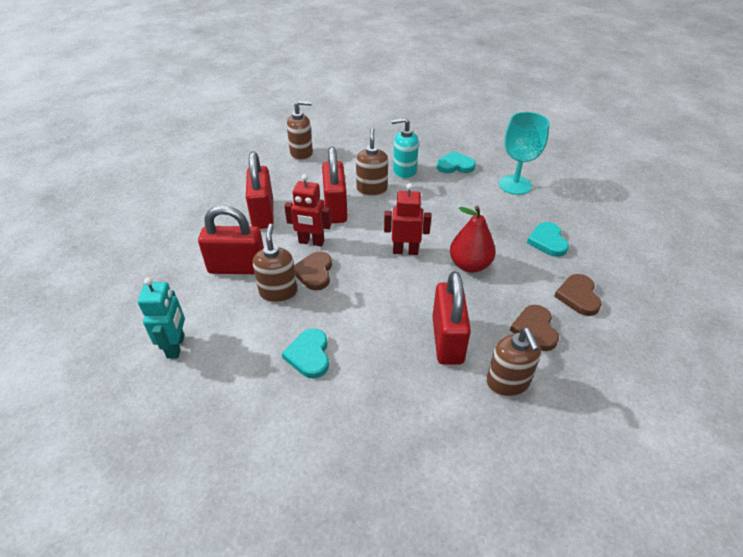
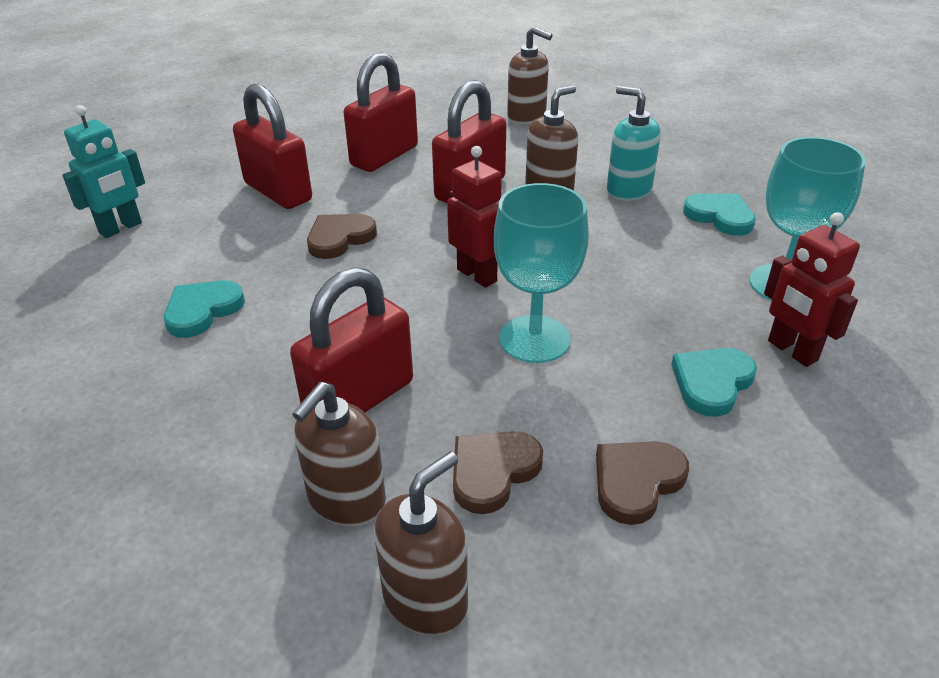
camera: 45 degrees right, 5 degrees down
(278, 292) = (275, 236): brown soap dispenser -> brown soap dispenser (426, 599)
(311, 242) = (387, 207): red robot -> red robot (792, 351)
(469, 265) = (534, 339): red pear -> turquoise goblet

